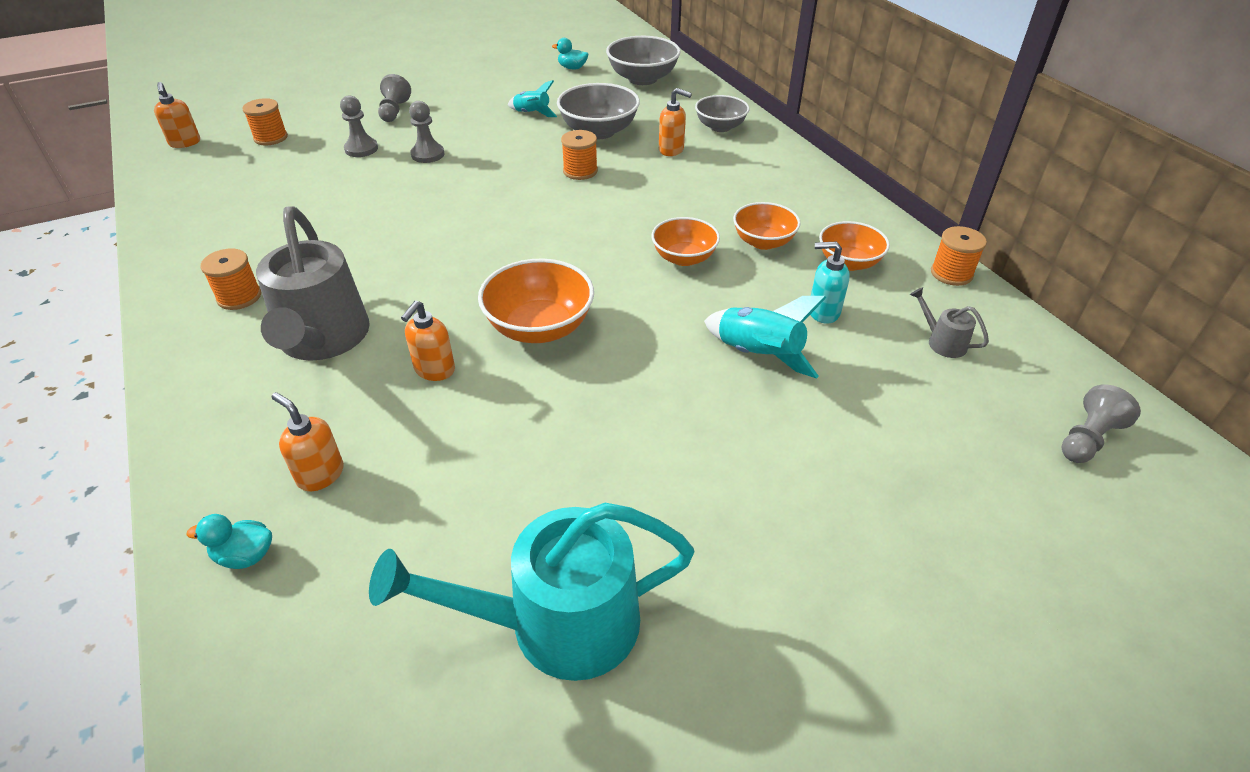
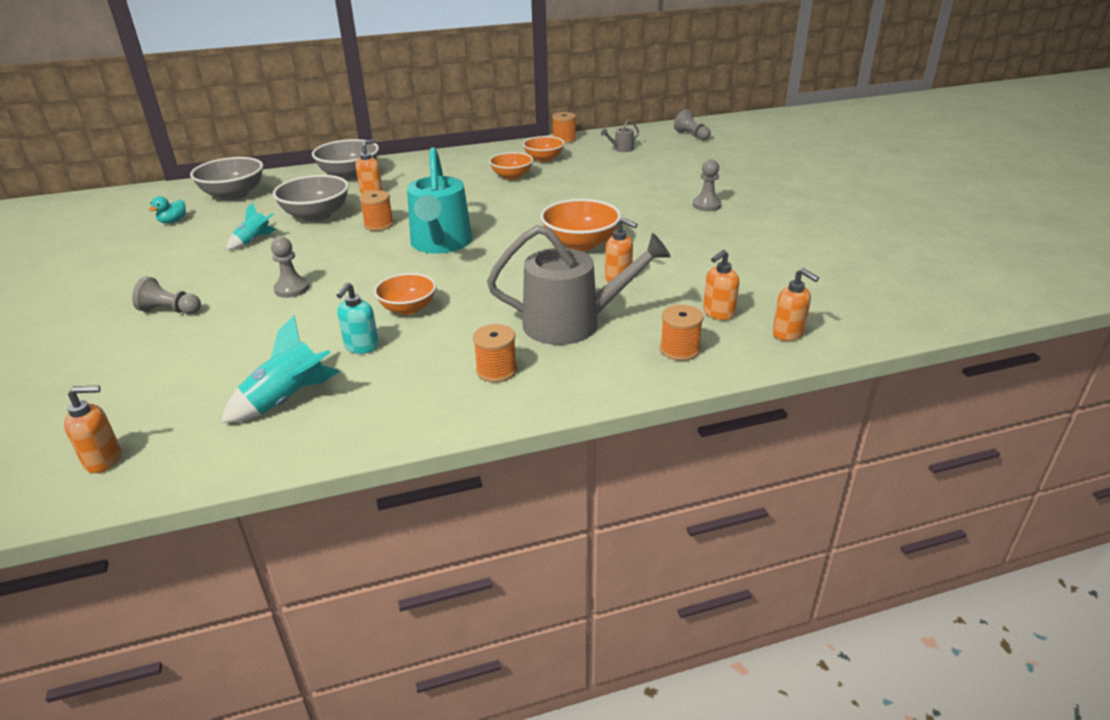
camera: 80 degrees left, 10 degrees down
(245, 556) = (788, 333): turquoise duck -> orange soap dispenser
(271, 138) = (158, 388): orange spool -> orange spool (679, 350)
(361, 149) = (246, 325): grey pawn -> grey pawn (706, 205)
(557, 624) = (814, 244): turquoise watering can -> turquoise watering can (441, 243)
(684, 258) = (519, 198): orange bowl -> orange bowl (408, 308)
(720, 127) = (350, 175): grey bowl -> grey bowl, size x1.50
(758, 355) = (623, 187): turquoise rocket -> turquoise rocket (287, 400)
(823, 312) = (589, 169): turquoise soap dispenser -> turquoise soap dispenser (361, 347)

